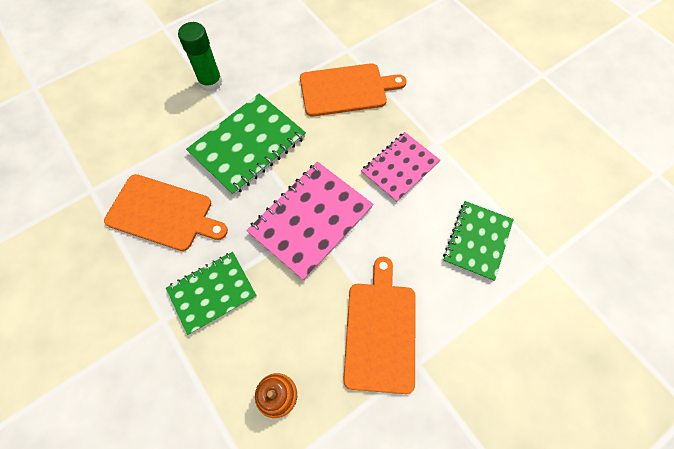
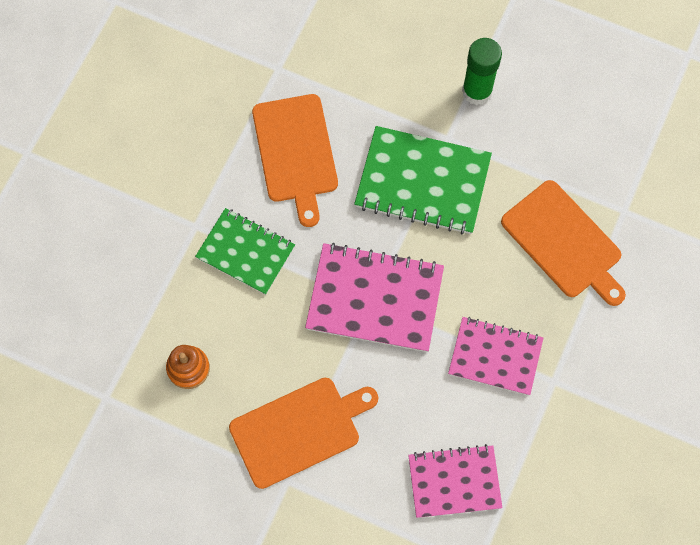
camera: 60 degrees right, 5 degrees up
(477, 241) = (454, 482): green notebook -> pink notebook

